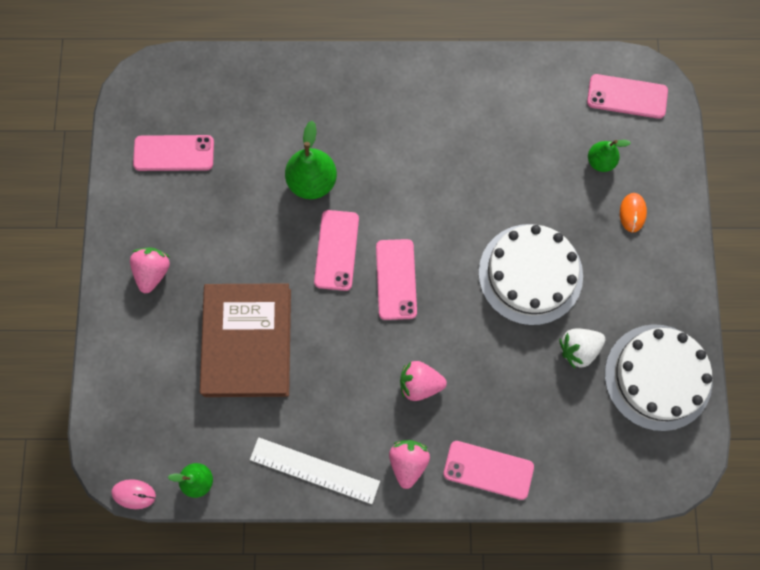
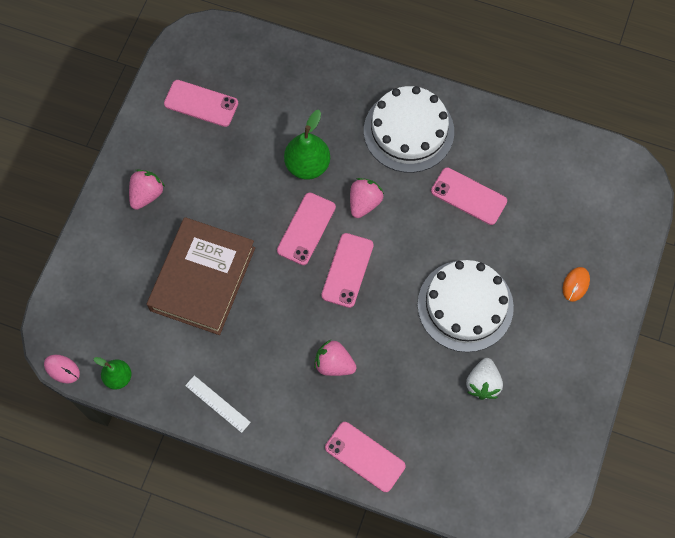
camera: 20 degrees right, 5 degrees down
(314, 470) = (217, 404): white ruler -> white ruler, size x0.64
(408, 462) = (298, 425): pink strawberry -> pink strawberry (364, 203)
(578, 349) = (483, 383): white strawberry -> white strawberry turned 75 degrees counterclockwise
(600, 161) = (564, 231): green pear -> none
(627, 96) = (609, 184): pink phone -> pink phone (468, 196)
(658, 377) = (544, 431): white cake -> white cake (408, 131)

